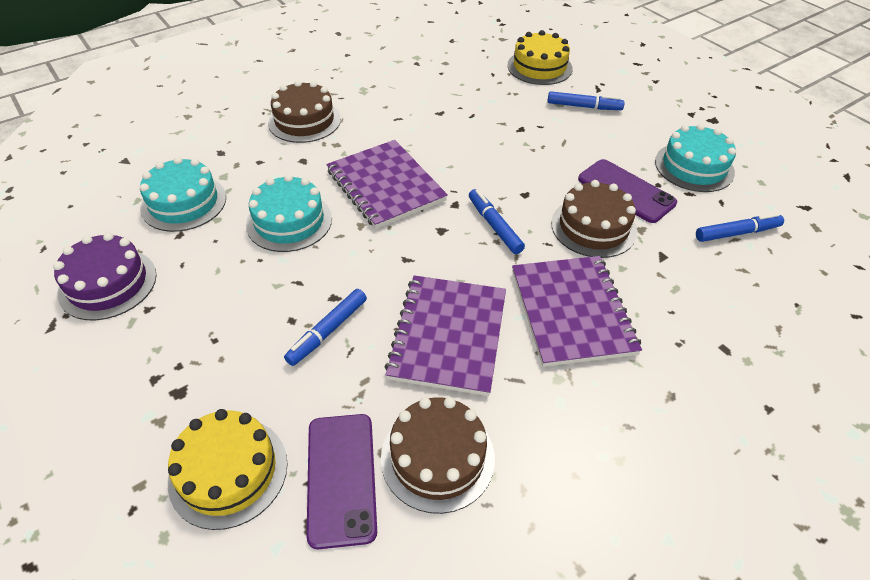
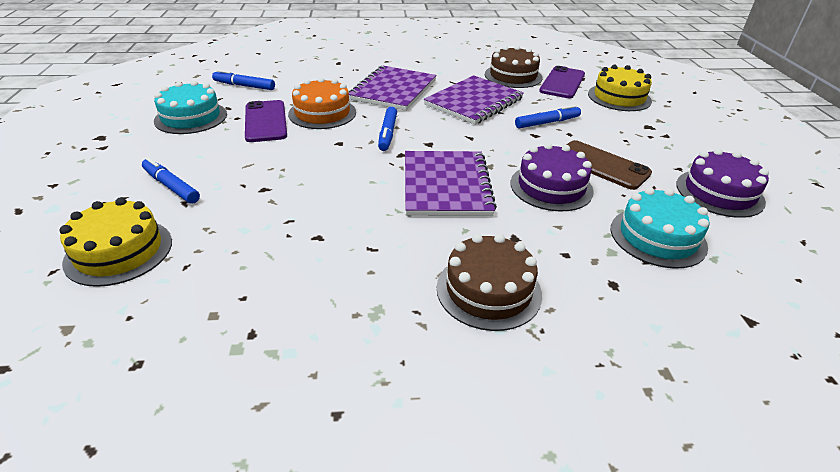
camera: 150 degrees left, 10 degrees down
(242, 275) = (601, 165): none -> brown phone
(289, 221) = (551, 187): turquoise cake -> purple cake
(593, 227) = (322, 113): brown cake -> orange cake

